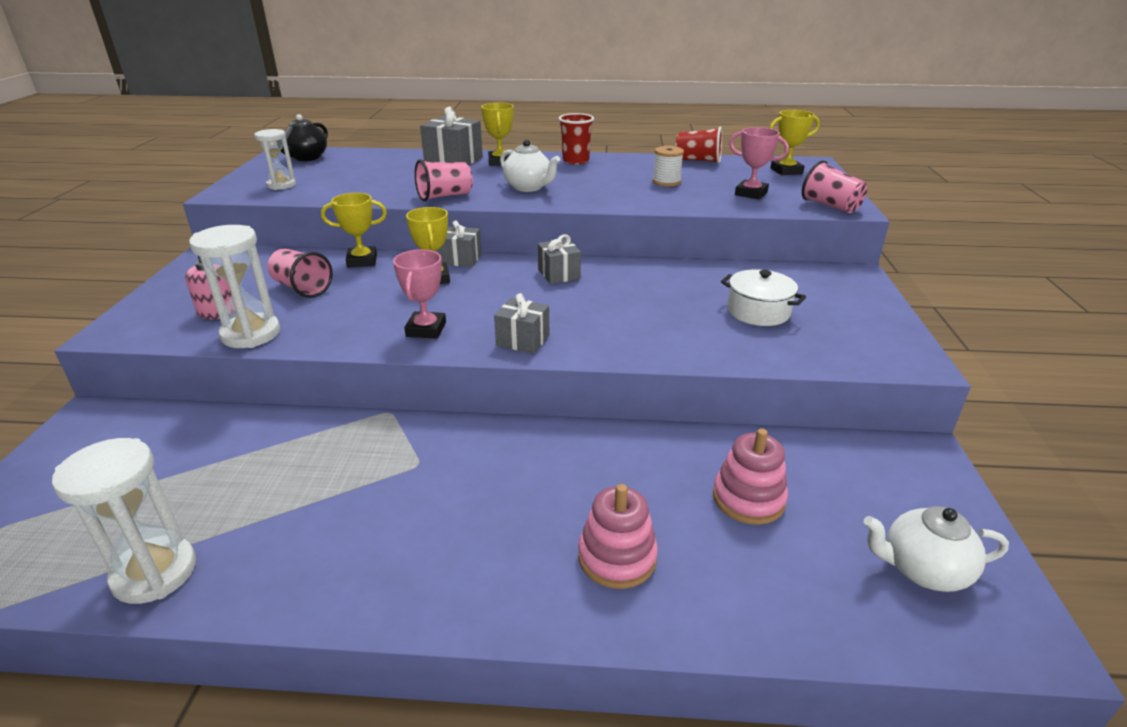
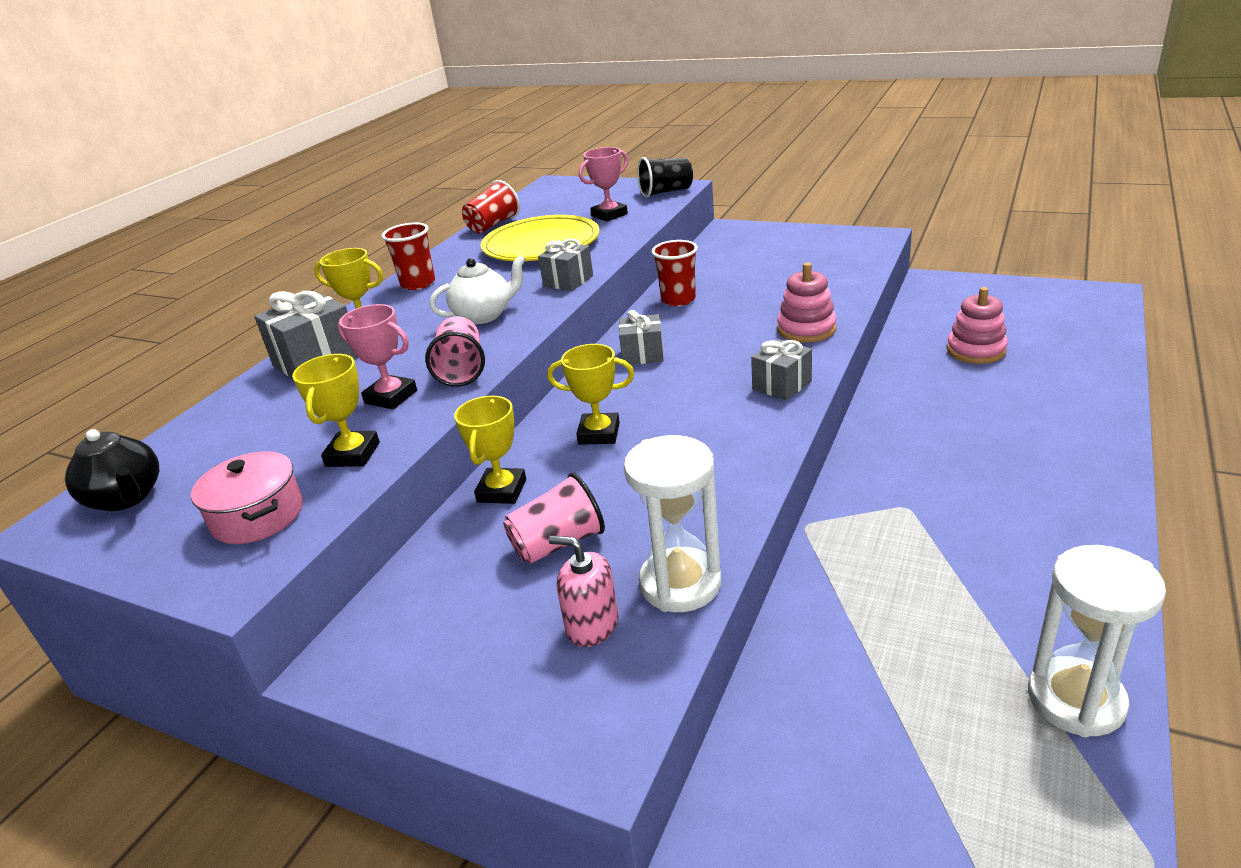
camera: 65 degrees left, 0 degrees up
(281, 185) = (258, 516): white hourglass -> pink pot
(426, 329) = (732, 442): pink trophy -> pink trophy (391, 397)
(461, 259) = (557, 413): grey gift -> grey gift (568, 281)
(617, 557) = (1041, 413): pink stacking toy -> pink stacking toy (806, 329)
(666, 182) = (541, 245): white spool -> yellow plate
(669, 273) = (678, 300): none -> red cup
(758, 312) = (776, 274): white pot -> none
(786, 171) = (564, 195): yellow trophy -> yellow trophy (353, 454)
(830, 206) = (666, 192): pink cup -> black cup
(922, 570) = (1050, 308): white teapot -> none

